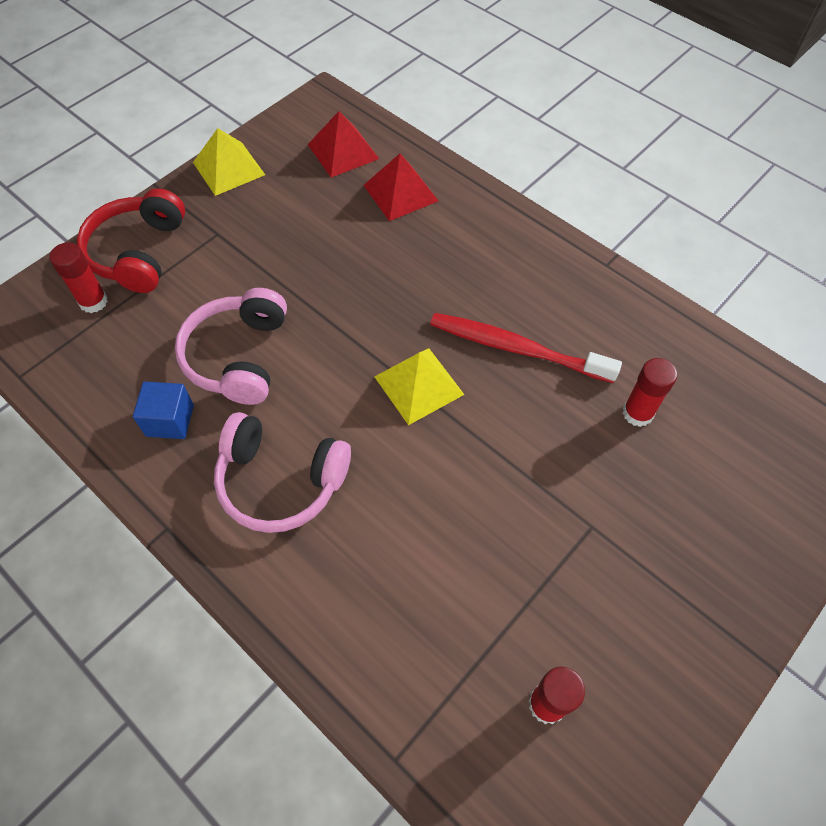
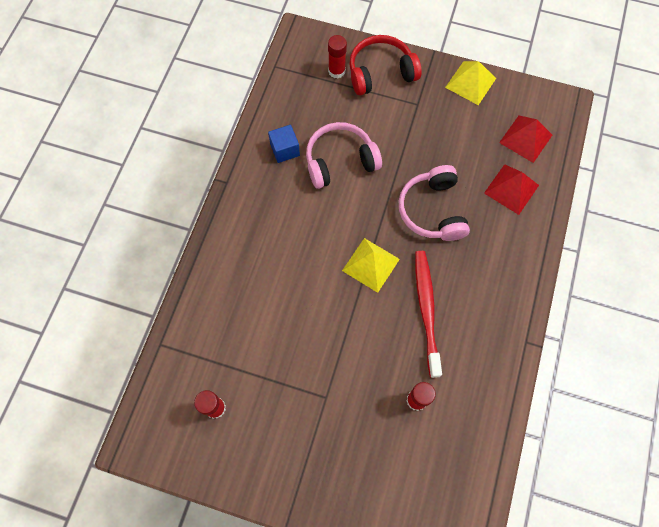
camera: 65 degrees right, 10 degrees up
(280, 481) = (276, 222): pink headphones -> pink headphones (432, 210)

